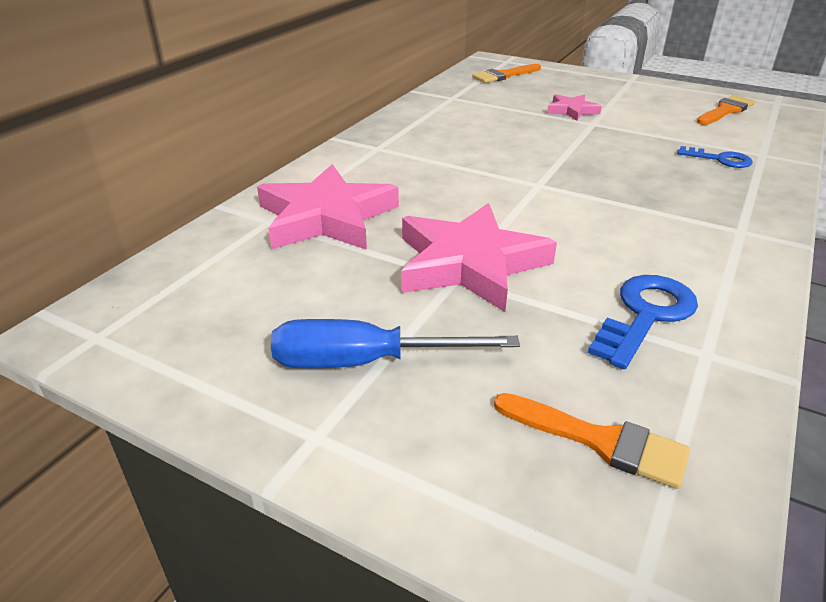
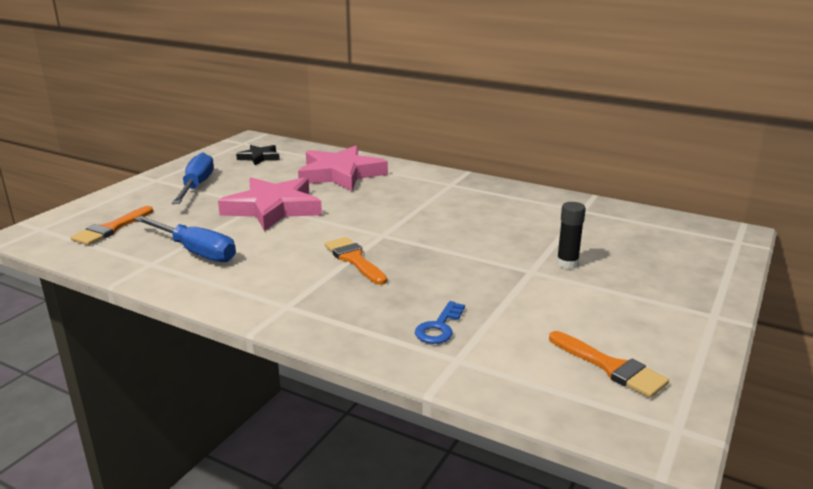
camera: 90 degrees right, 10 degrees down
(211, 303) = (259, 157): none -> black star
(504, 75) = (674, 237): orange brush -> orange brush (354, 259)
(572, 110) = (567, 263): pink star -> black glue stick
(645, 315) = (195, 251): blue key -> blue screwdriver

